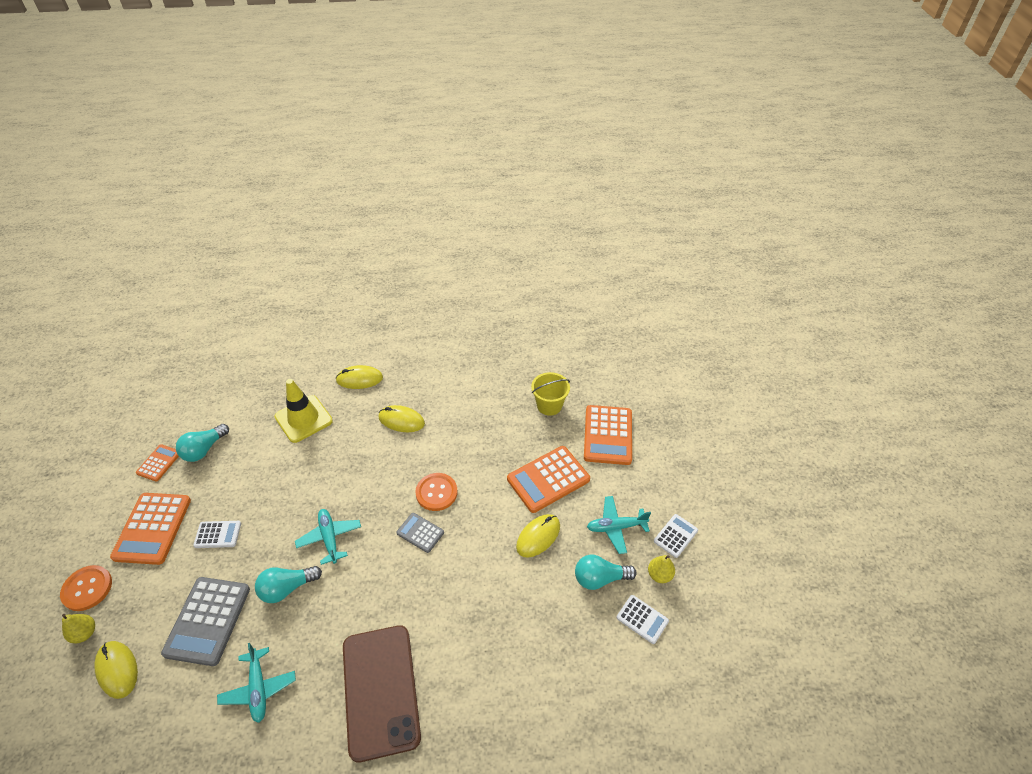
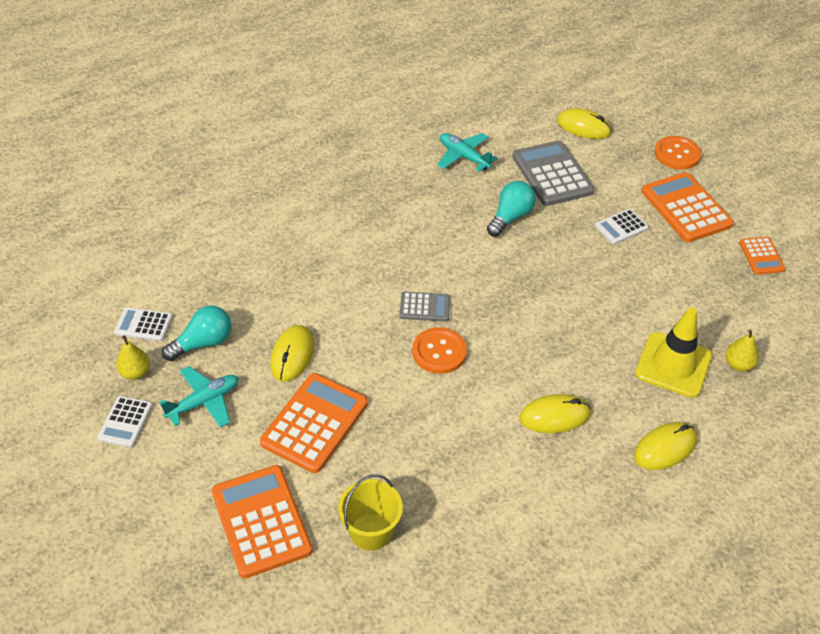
camera: 150 degrees right, 0 degrees up
(85, 633) = (637, 133): yellow pear -> yellow pear (738, 364)
(204, 450) = (736, 286): turquoise light bulb -> none
(330, 538) = (512, 266): turquoise plane -> none
(380, 690) = (364, 190): brown phone -> none

